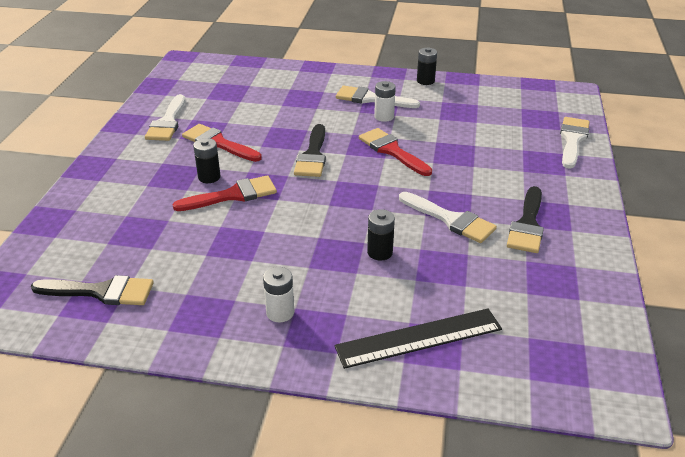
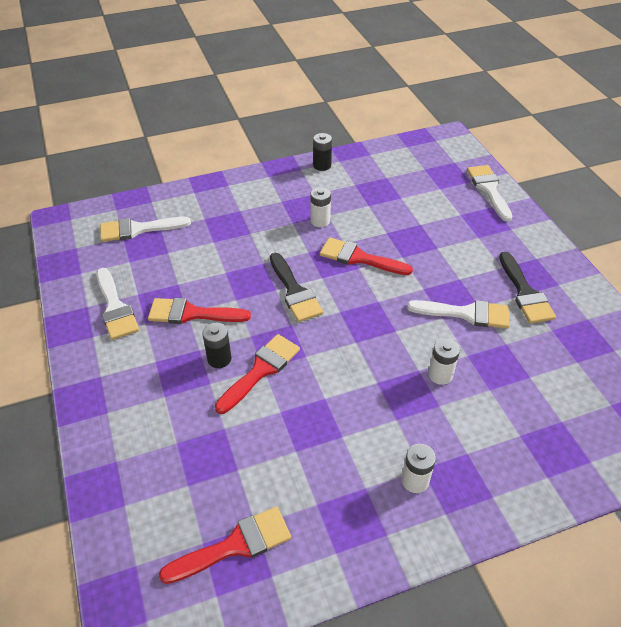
camera: 30 degrees left, 10 degrees up
(101, 292) = (235, 545): black brush -> red brush
(371, 99) = (291, 204): white brush -> white brush (138, 229)
(380, 252) = (440, 375): black battery -> white battery
(419, 338) = (540, 447): black ruler -> none

